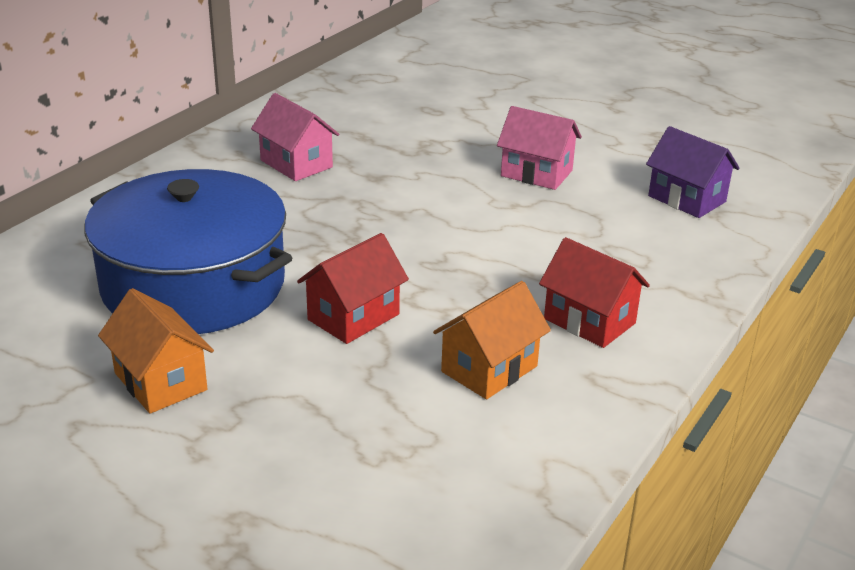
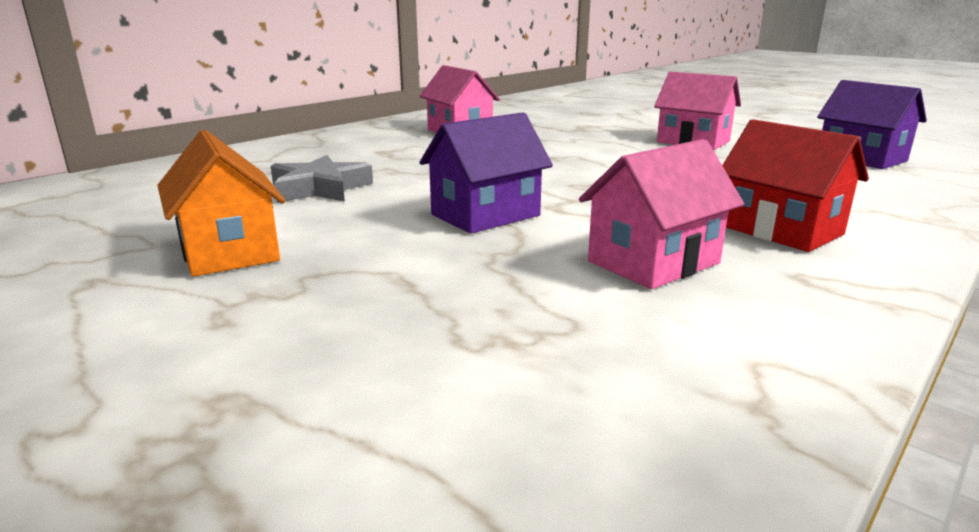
camera: 10 degrees right, 10 degrees down
(193, 285) = (320, 188): blue pot -> grey star
(353, 317) = (485, 215): red house -> purple house
(489, 369) = (653, 262): orange house -> pink house

